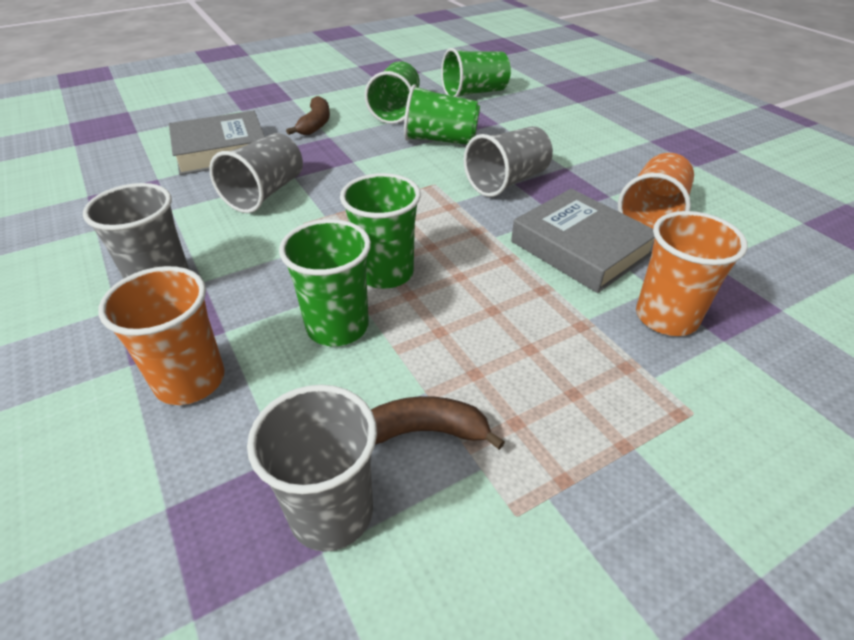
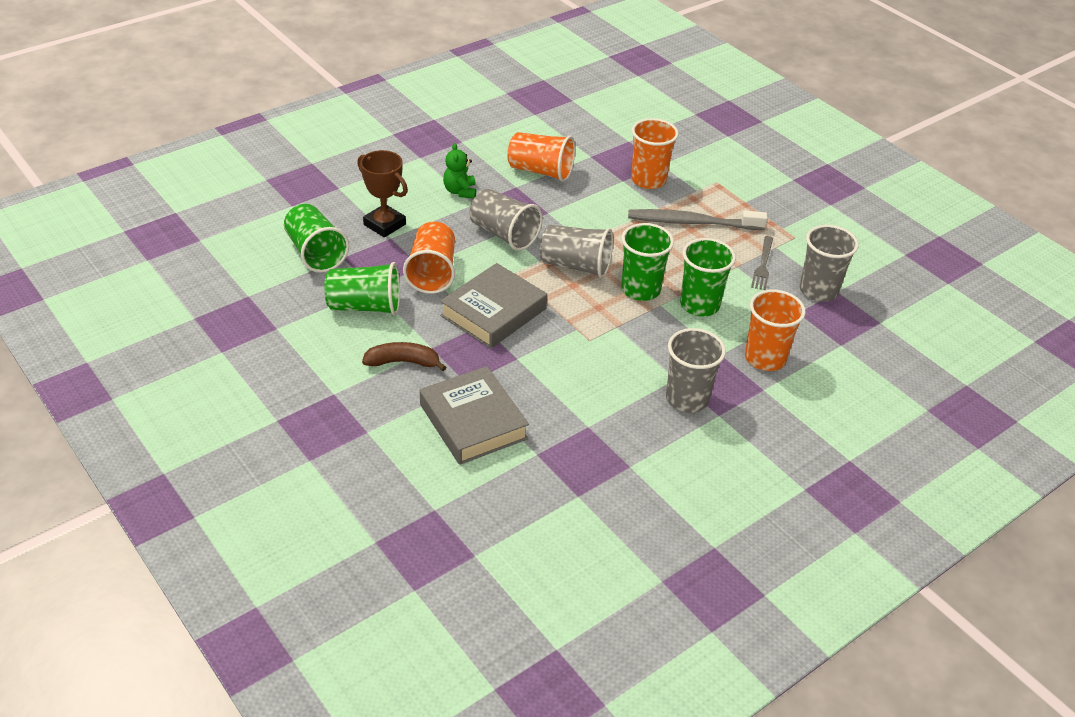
camera: 100 degrees left, 0 degrees up
(265, 193) = (549, 371): grey cup -> grey cup (575, 266)
(424, 431) = (763, 265): brown banana -> grey fork
(440, 140) = (432, 273): green cup -> orange cup
(520, 120) = (384, 224): none -> brown trophy
(550, 353) = (692, 222): none -> grey toothbrush
(580, 248) = (588, 205): grey book -> grey book (493, 312)
(588, 160) = (460, 191): none -> green teddy bear

